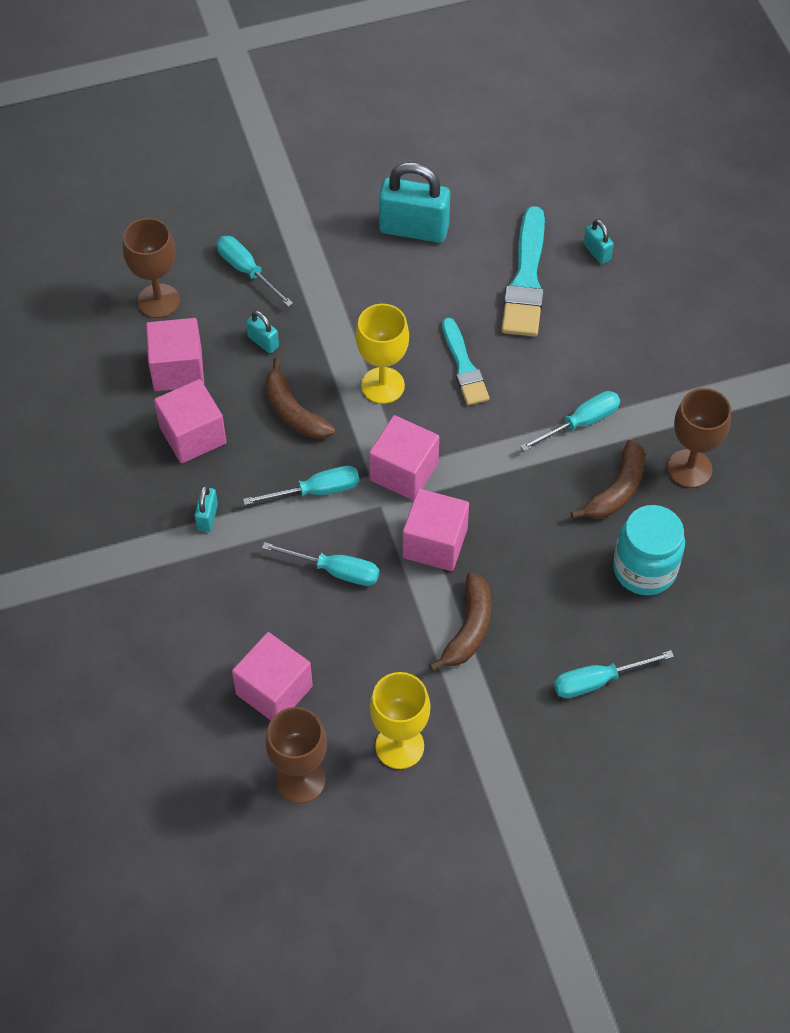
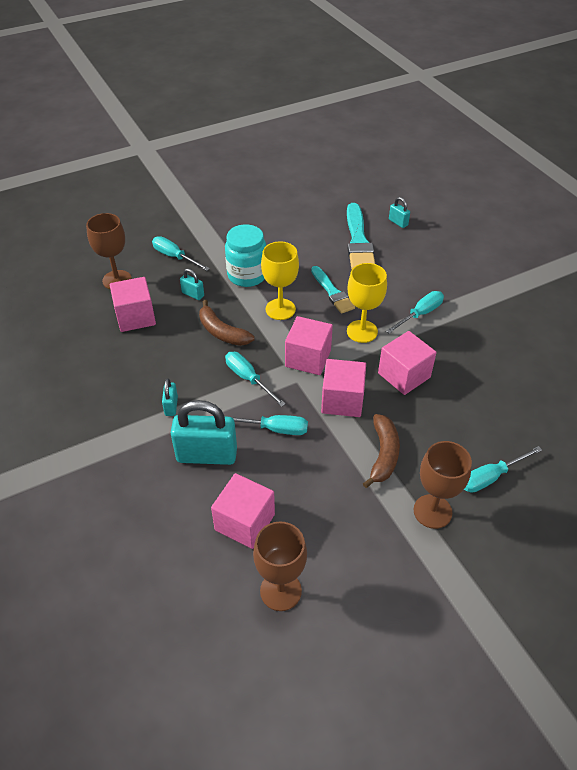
camera: 10 degrees left, 10 degrees down
(193, 435) = (152, 355): pink cube -> pink cube (404, 375)
(316, 491) = (248, 378): turquoise screwdriver -> turquoise screwdriver turned 105 degrees counterclockwise
(399, 746) = (354, 550): yellow goblet -> yellow goblet (362, 331)
(414, 229) = (279, 223): turquoise padlock -> turquoise padlock (207, 455)
(616, 490) = (458, 350): brown banana -> none
(644, 569) = (496, 397): turquoise jar -> turquoise jar (247, 275)
(689, 468) = (502, 331): brown goblet -> brown goblet (432, 511)

